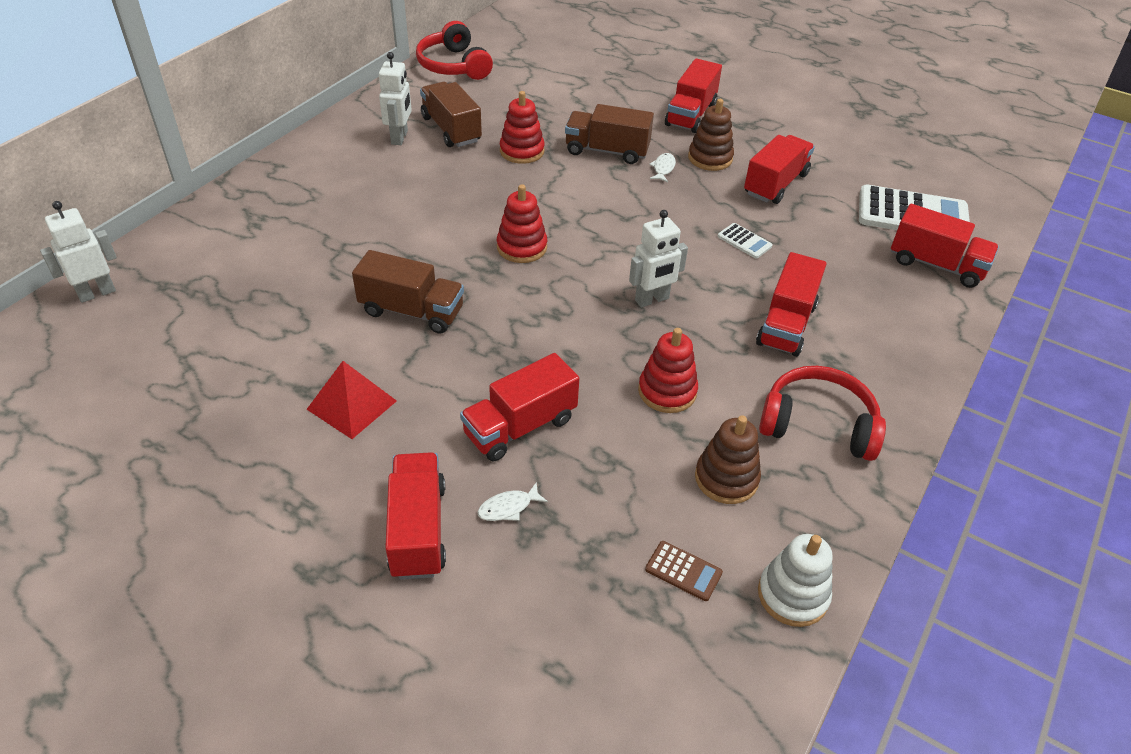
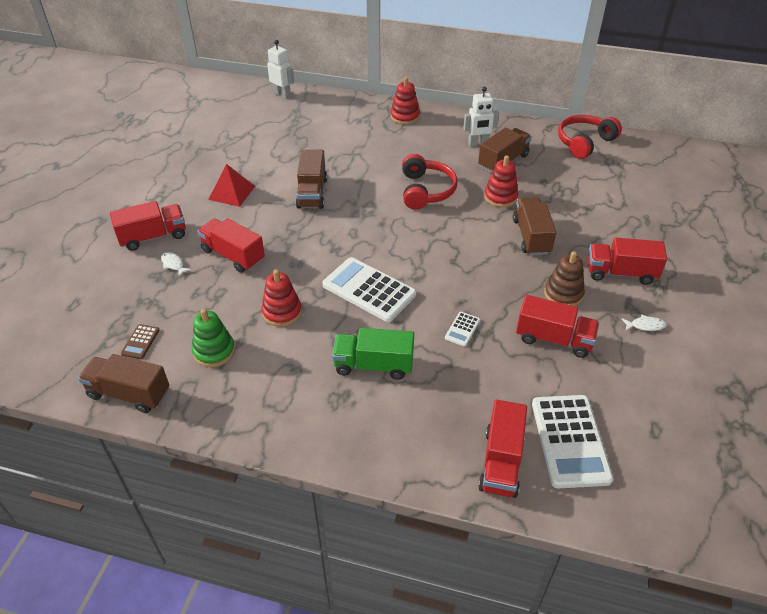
camera: 75 degrees right, 0 degrees up
(522, 247) = (393, 221): red stacking toy -> red stacking toy (405, 116)
(652, 300) = (369, 290): white robot -> white calculator
(663, 168) = (529, 270): white fish -> white fish (645, 325)
(726, 478) = (214, 351): brown stacking toy -> green stacking toy
(786, 324) = (373, 365): red truck -> green truck
(792, 595) = (129, 393): white stacking toy -> brown truck
(818, 424) = (275, 393): red headphones -> red headphones (426, 190)

